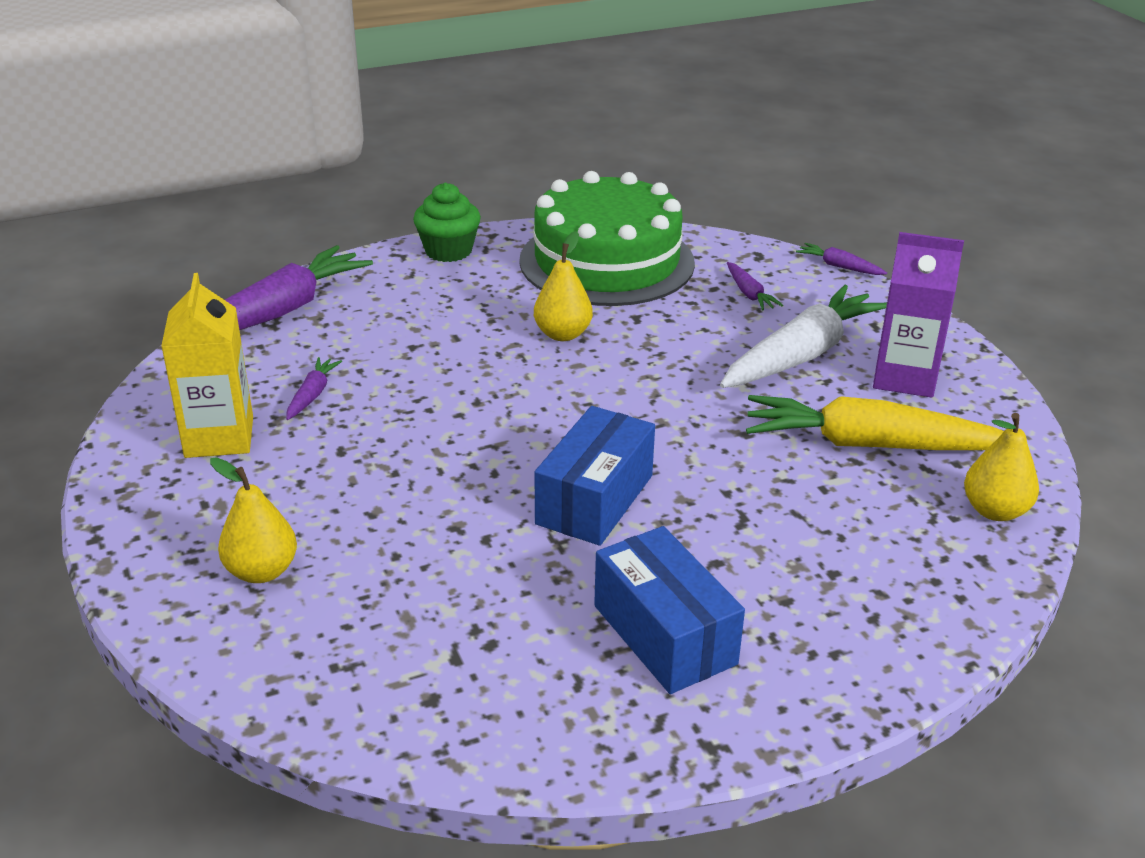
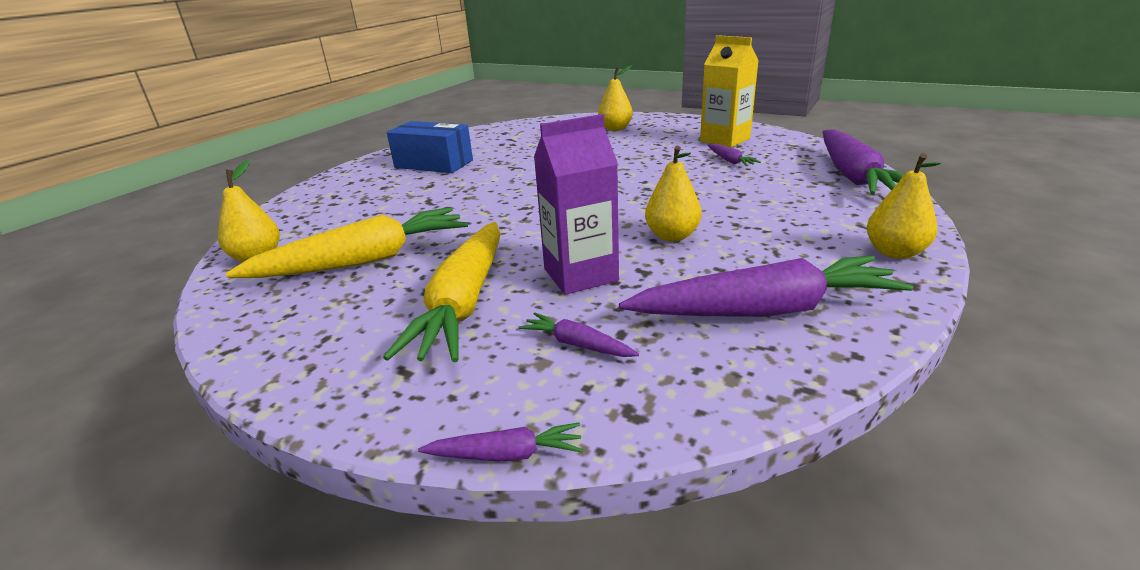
camera: 145 degrees right, 5 degrees down
(448, 251) = (894, 252): green cupcake -> yellow pear
(594, 499) = (517, 181): blue box -> none
(606, 261) = (764, 310): green cake -> purple carrot
(801, 354) = (464, 303): white carrot -> yellow carrot
(904, 377) = (349, 323): purple carton -> purple carton (580, 275)

